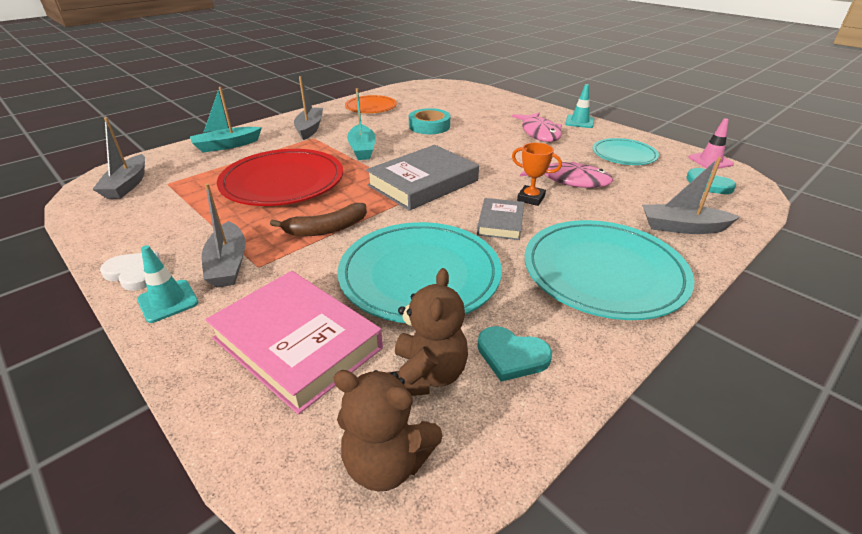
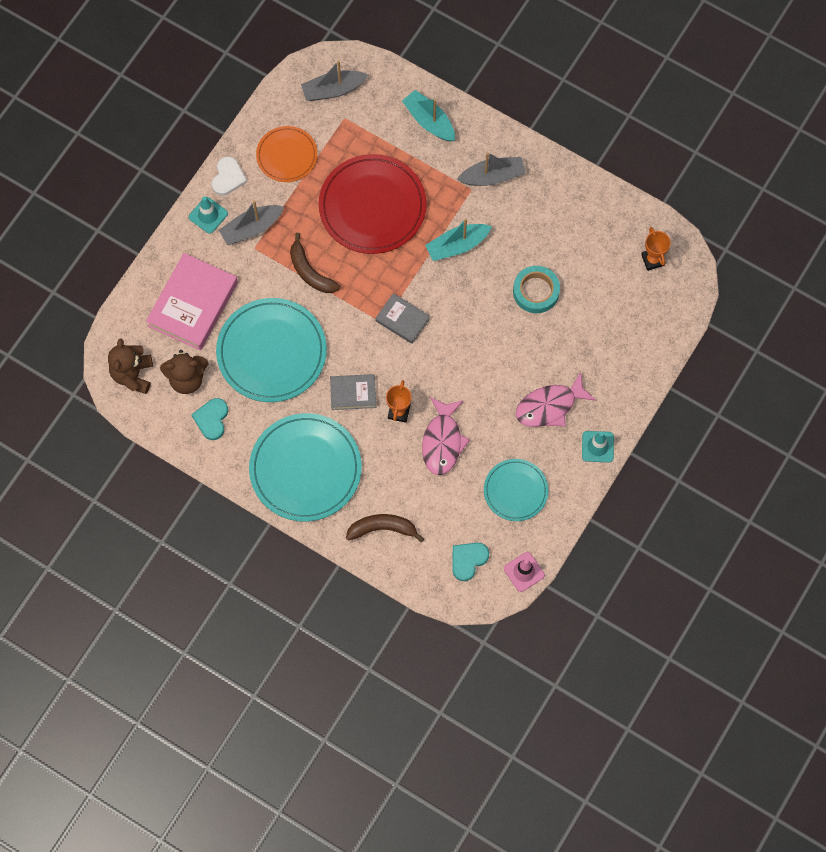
camera: 75 degrees right, 35 degrees up
(371, 107) = (575, 213): orange plate -> orange plate (287, 155)
(423, 183) = (402, 320): grey book -> grey book, size x0.54
(427, 91) = (653, 260): none -> orange trophy
(682, 227) = (382, 528): grey boat -> brown banana

